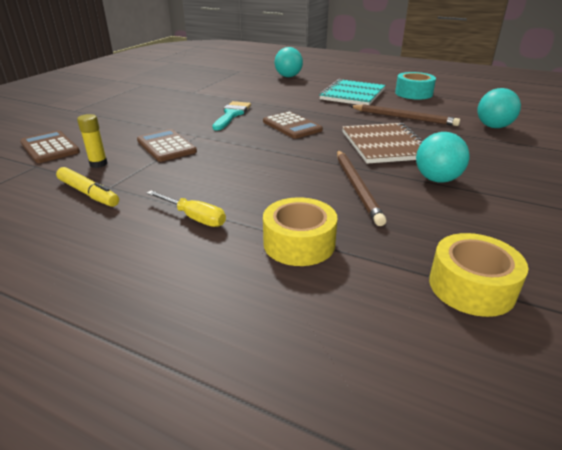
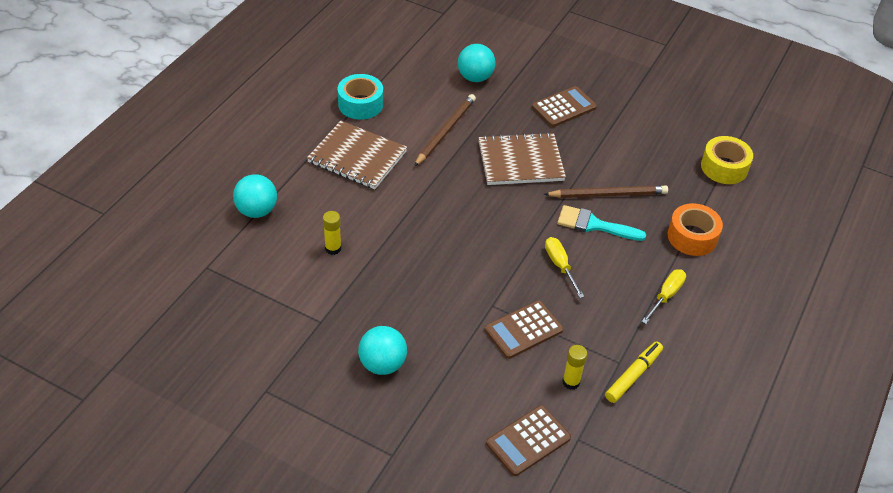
camera: 90 degrees left, 15 degrees up
(232, 114) = (424, 275): turquoise brush -> turquoise brush (594, 225)
(243, 161) = (560, 266): none -> yellow screwdriver
(257, 92) = (333, 248): none -> yellow glue stick
(292, 126) = (466, 223): brown calculator -> brown calculator (564, 107)
(299, 243) = (692, 237): yellow tape -> orange tape
(352, 94) = (357, 157): turquoise notebook -> brown notebook
(437, 179) = (591, 145): turquoise ball -> turquoise ball (382, 364)

